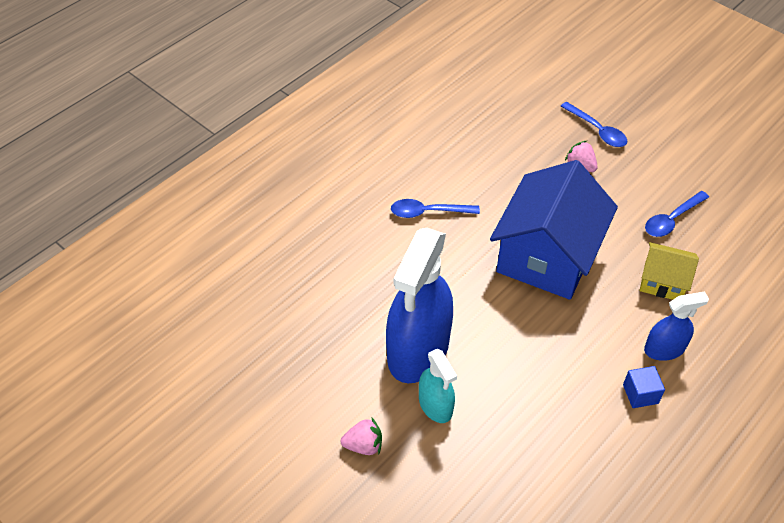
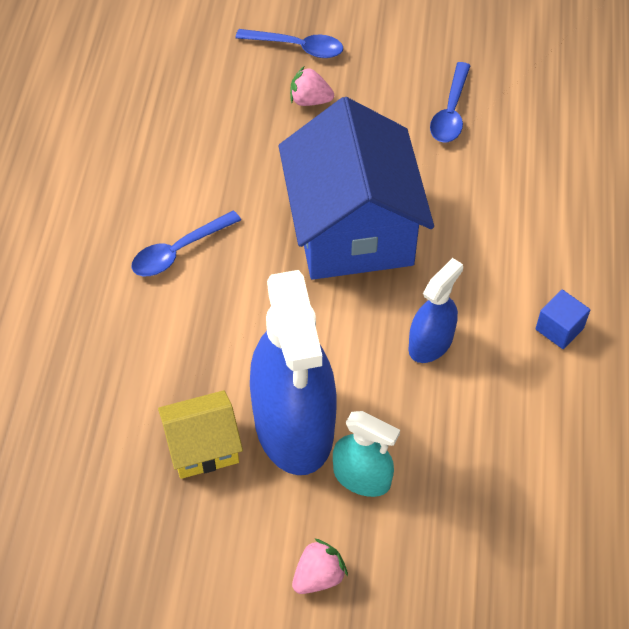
camera: 35 degrees left, 5 degrees up
(662, 281) = (492, 189): yellow house -> yellow house (202, 446)
(664, 349) = (546, 264): blue spray bottle -> blue spray bottle (430, 343)

